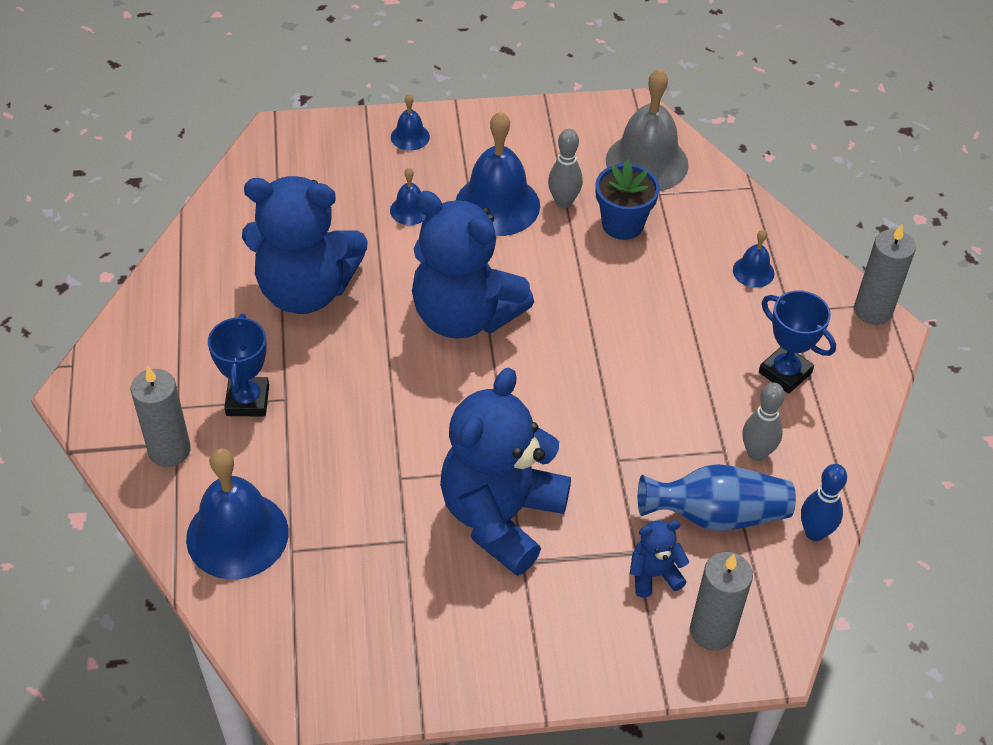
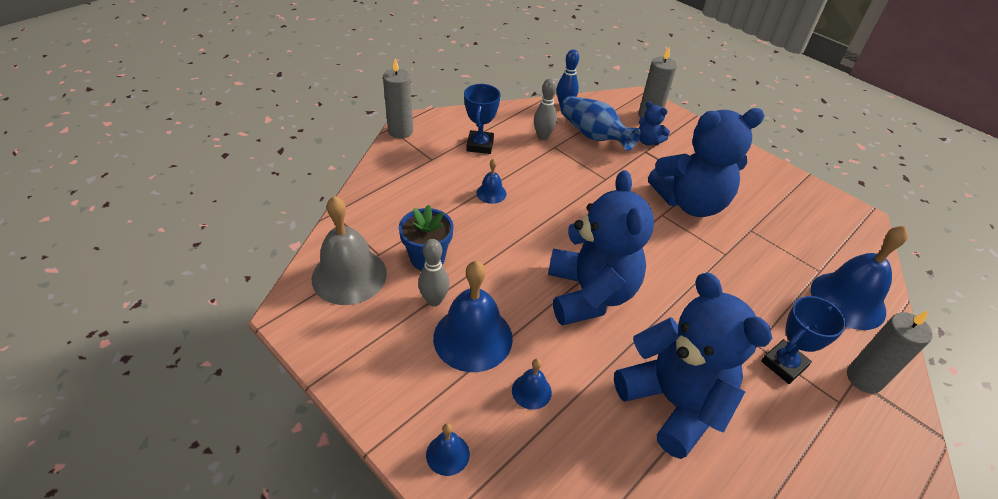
camera: 130 degrees left, 5 degrees down
(753, 271) = (413, 183): blue bell -> blue bell (491, 193)

